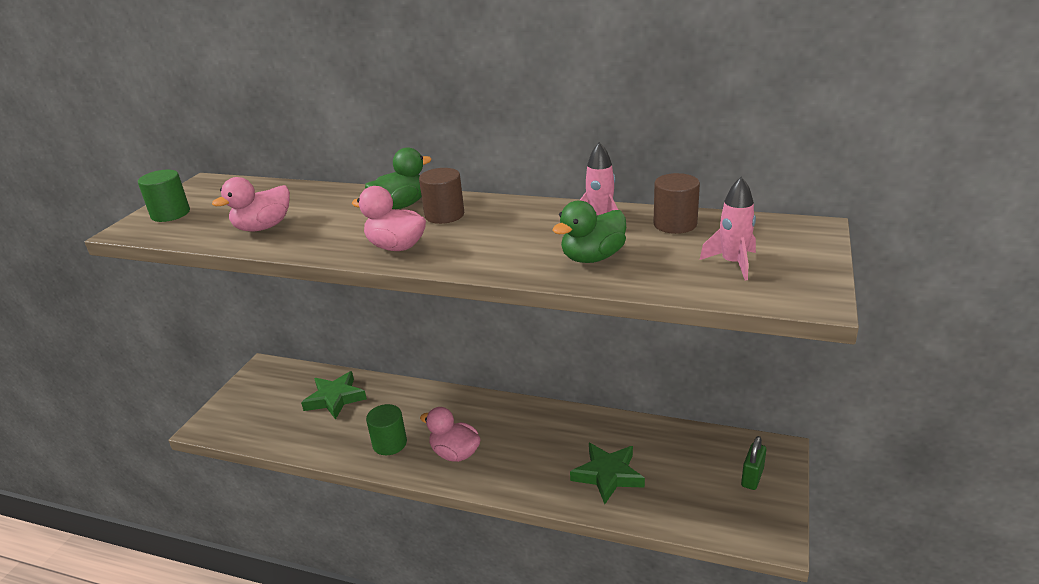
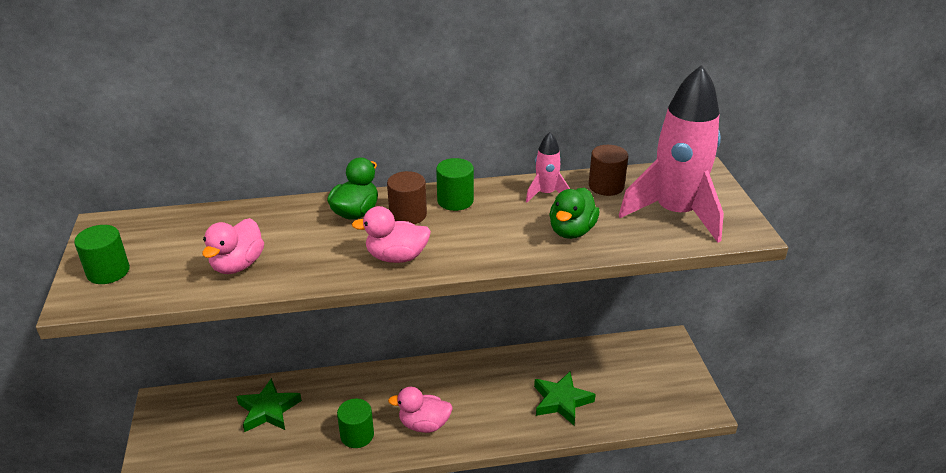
camera: 30 degrees left, 5 degrees up
(501, 211) = (455, 201): none -> green cylinder
(733, 263) = (675, 214): pink rocket -> pink rocket, size x2.19
(752, 477) = (664, 368): green padlock -> none

